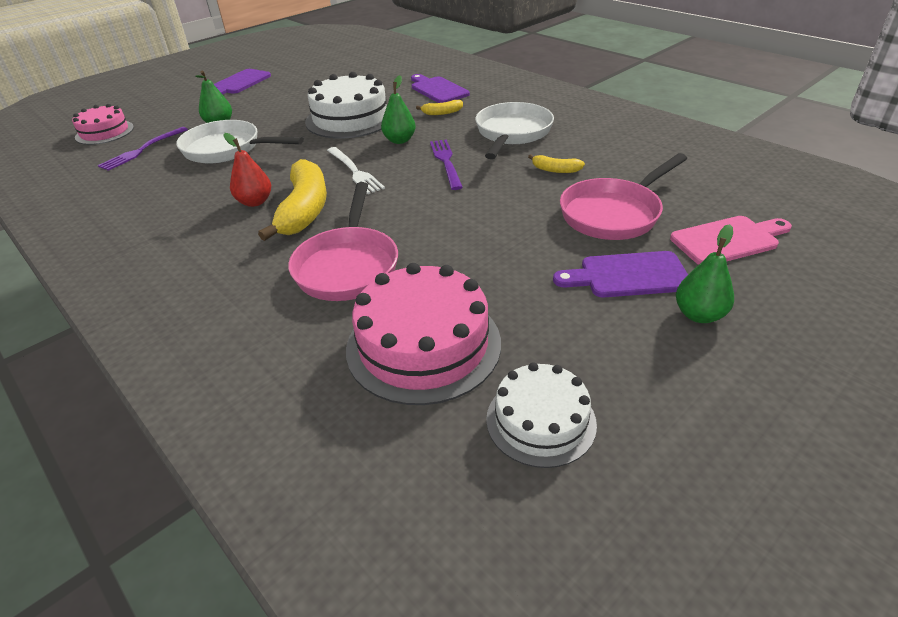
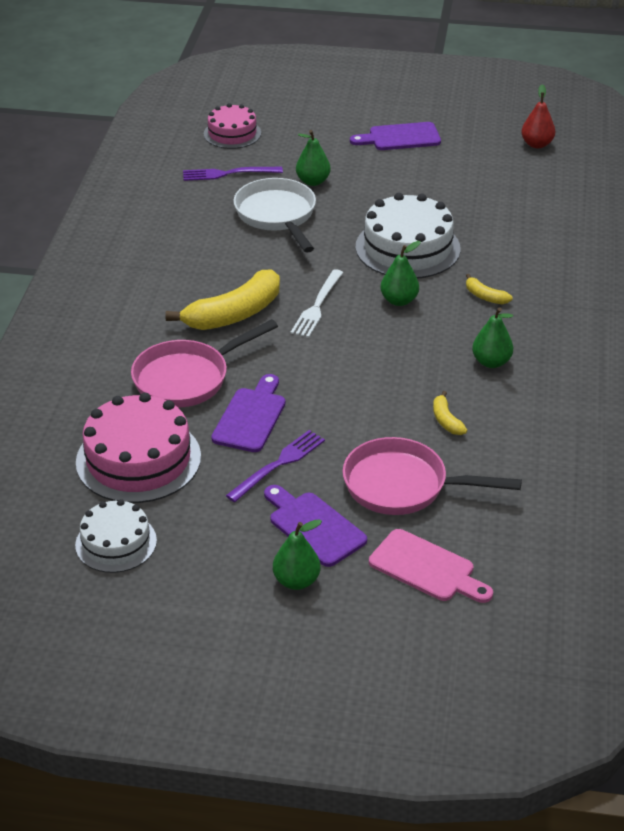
camera: 50 degrees right, 0 degrees up
(255, 202) = (219, 283): red pear -> red pear (536, 144)
(437, 90) = (535, 266): purple cutting board -> purple cutting board (251, 417)
(446, 162) = (389, 348): purple fork -> purple fork (279, 464)
(512, 133) = (491, 362): white pan -> green pear

